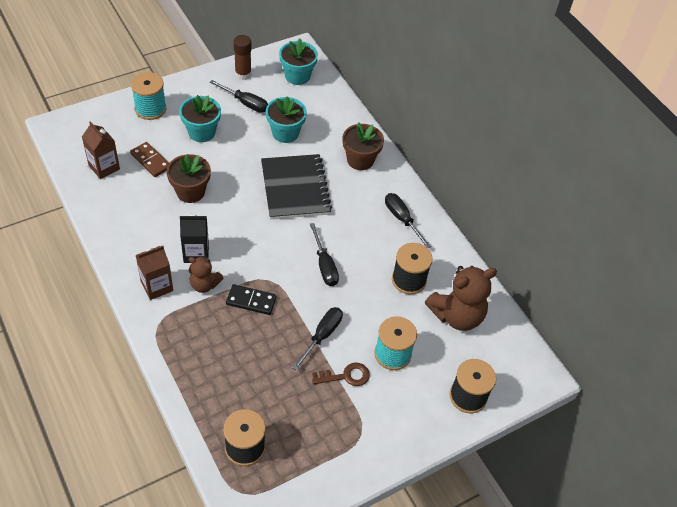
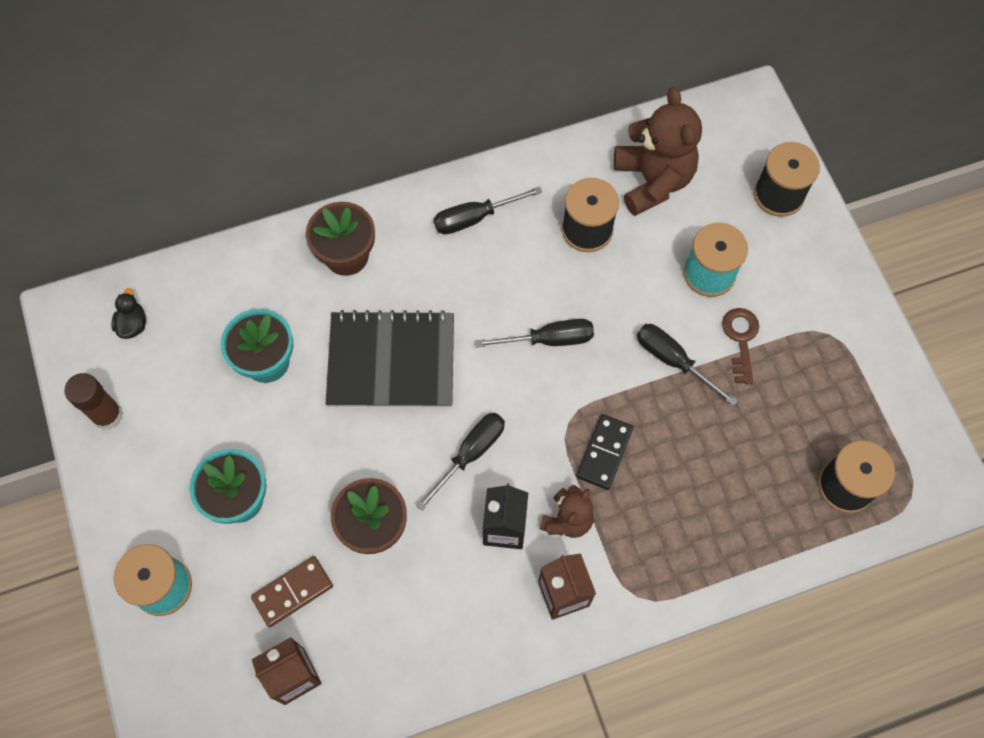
camera: 75 degrees left, 15 degrees up
(245, 103) = (182, 418): black screwdriver -> black screwdriver (470, 454)
(297, 76) = (133, 324): turquoise flower pot -> black duck

